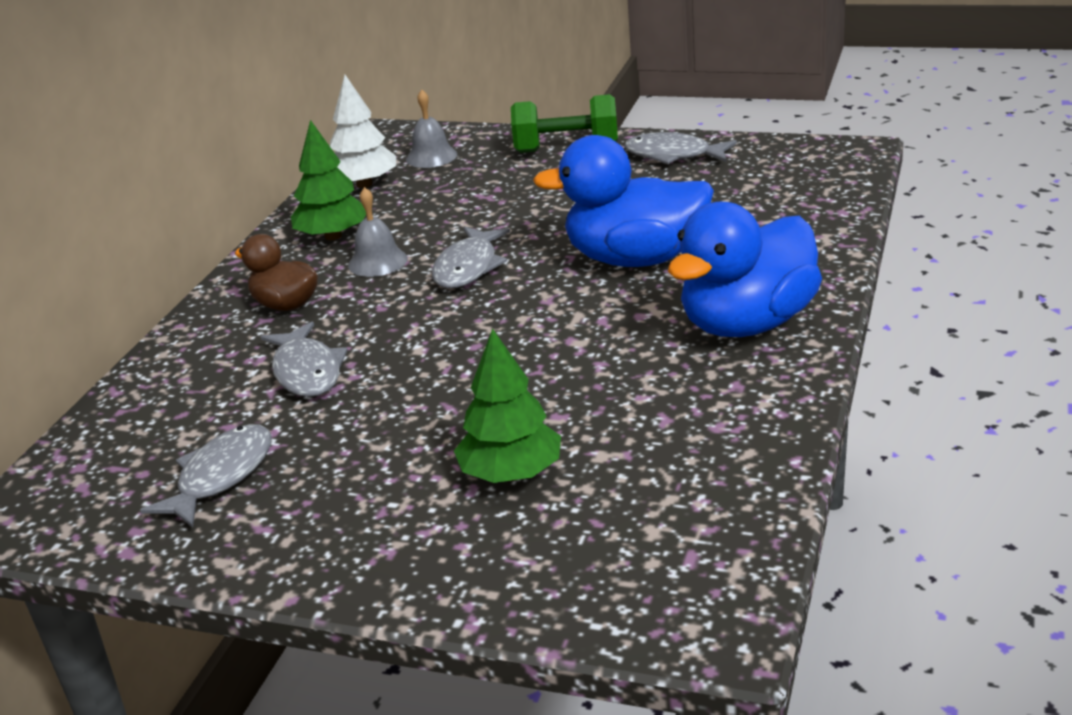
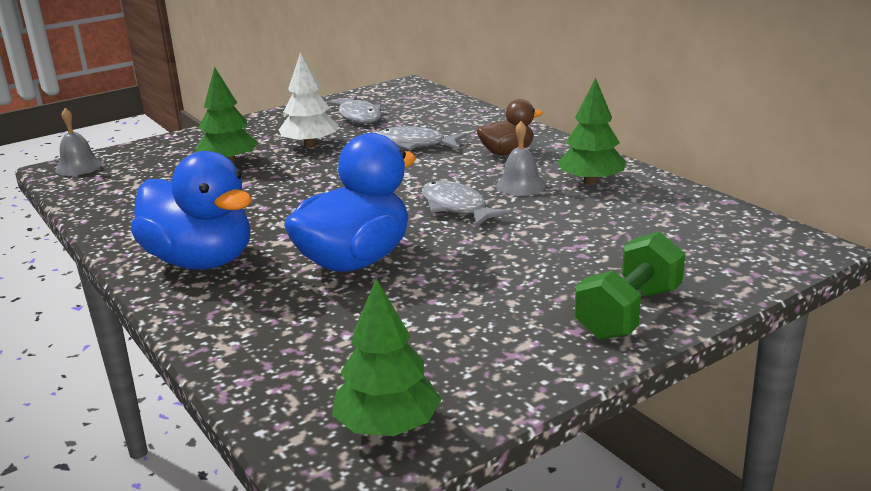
camera: 125 degrees right, 5 degrees down
(364, 184) = (680, 211): white tree -> white tree (310, 145)
(431, 157) = (708, 249): grey bell -> grey bell (79, 167)
(673, 155) = (517, 359): grey fish -> none
(747, 324) = (201, 261): blue duck -> blue duck turned 135 degrees clockwise
(797, 157) = (388, 426): none -> green tree

